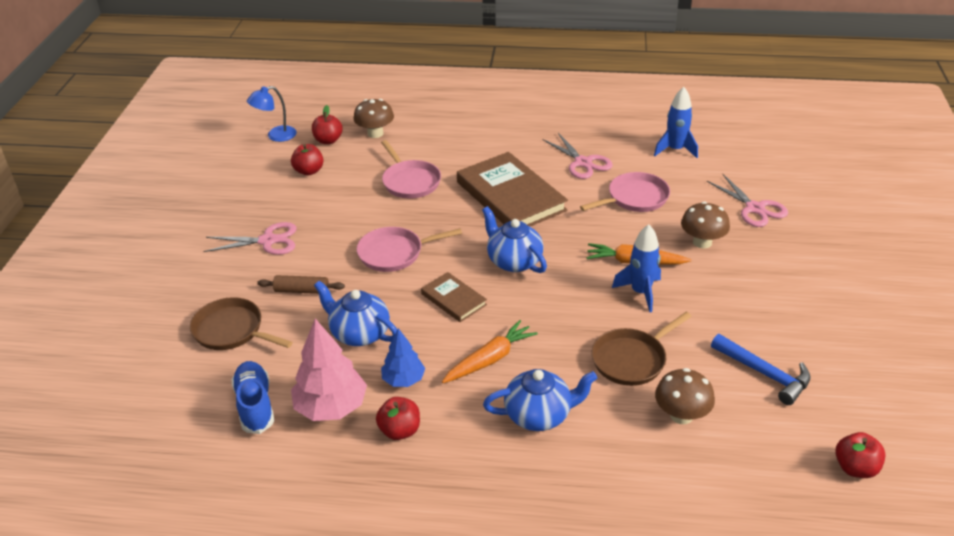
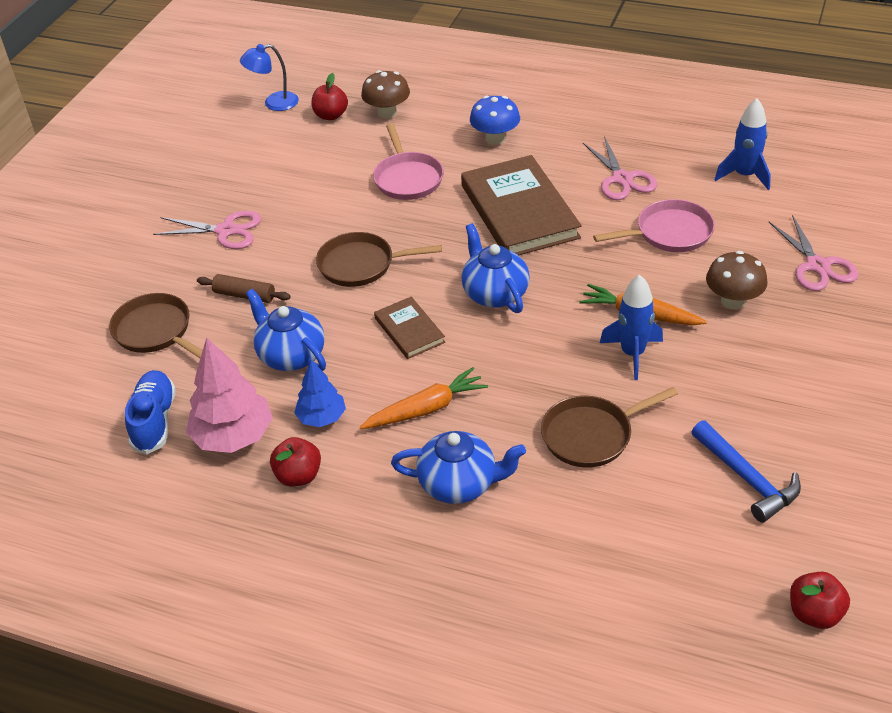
camera: 15 degrees right, 5 degrees up
(309, 171) = (297, 151): red apple -> none
(394, 253) = (361, 265): pink pan -> brown pan
(471, 144) = (495, 138): none -> blue mushroom
(681, 415) = (625, 512): brown mushroom -> none

